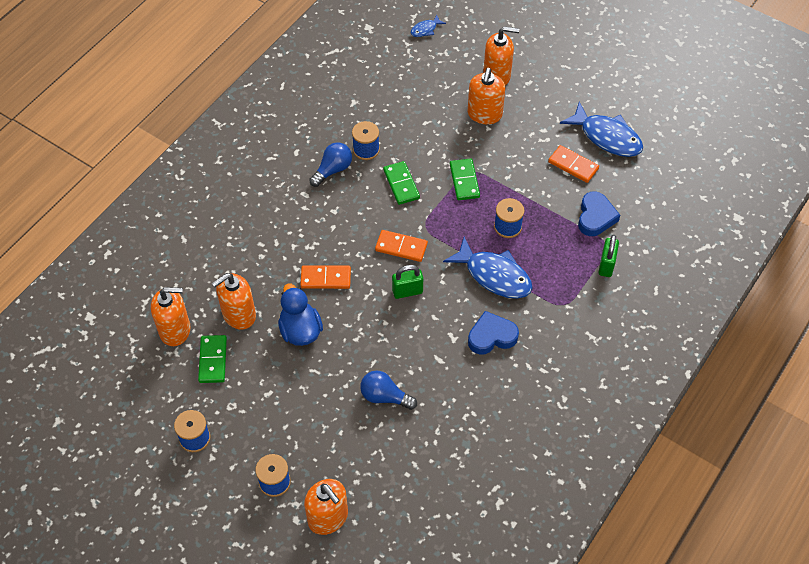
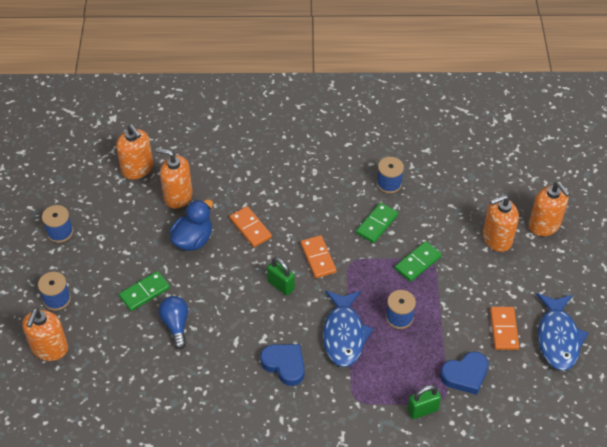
camera: 55 degrees right, 5 degrees down
(213, 360) = (129, 204): green domino -> green domino (144, 292)
(333, 170) = (351, 175): blue light bulb -> none
(425, 30) = (543, 152): blue fish -> none

